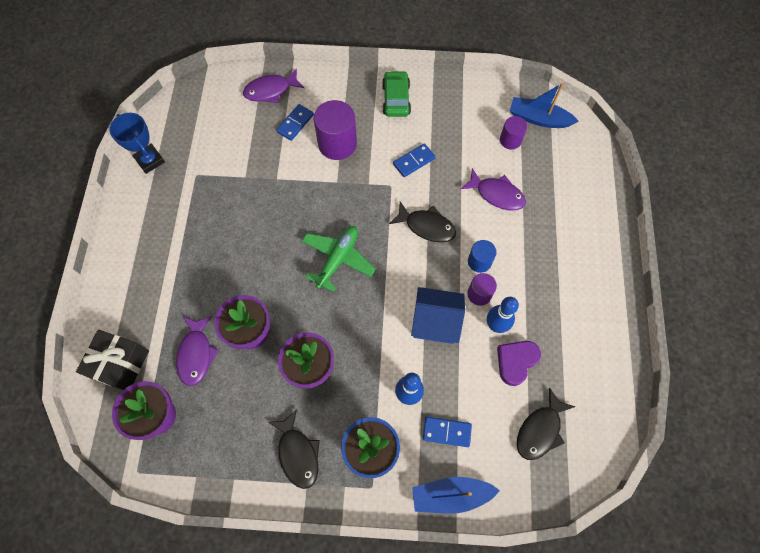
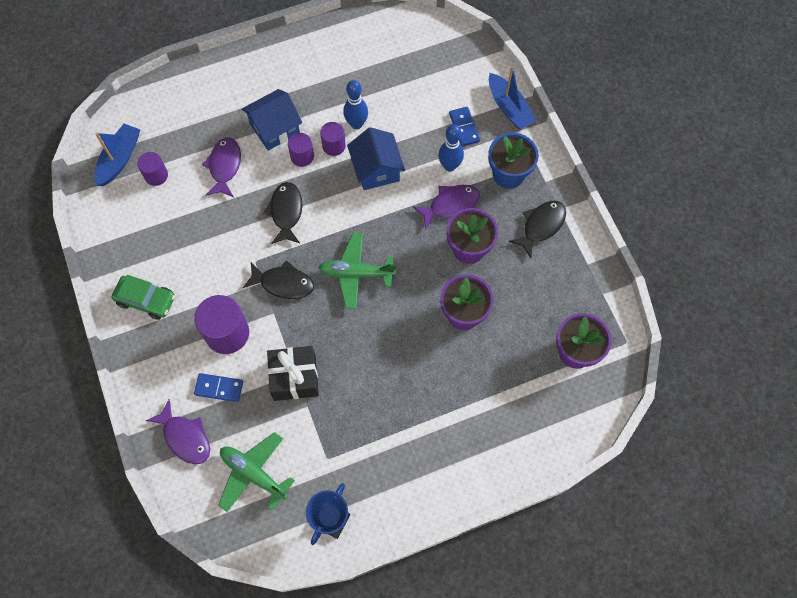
camera: 115 degrees left, 0 degrees up
(120, 364) = (552, 412): black gift -> black gift (295, 378)
(196, 354) = (507, 350): purple fish -> purple fish (450, 205)
(216, 123) = (253, 474): none -> green plane
(396, 99) = (146, 300): green car -> green car turned 135 degrees counterclockwise
(414, 161) = (218, 251): blue domino -> none
(479, 261) = (302, 156): blue cylinder -> purple cylinder
(516, 362) = (381, 99): purple heart -> none
(520, 250) = (275, 128): none -> blue house
(538, 119) = (119, 159): blue boat -> blue boat turned 150 degrees counterclockwise
(540, 430) = (427, 66): black fish -> black fish (283, 283)

